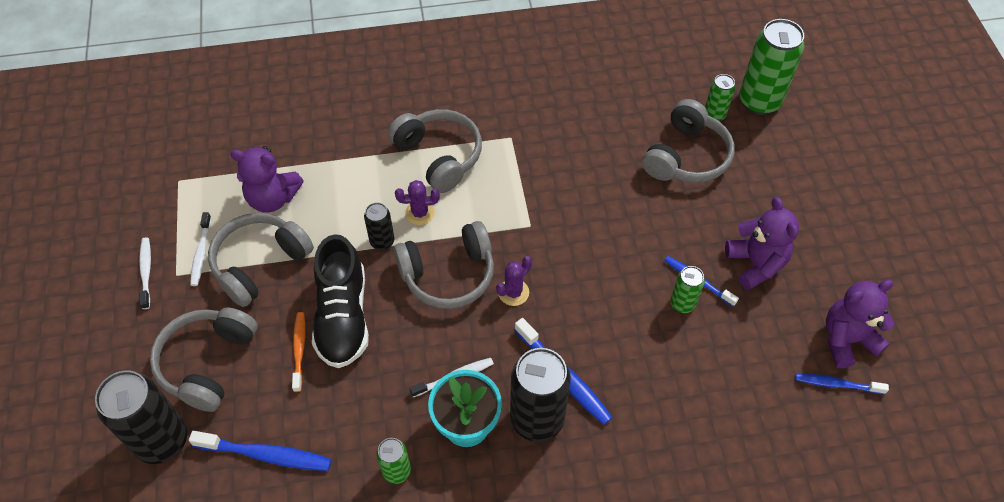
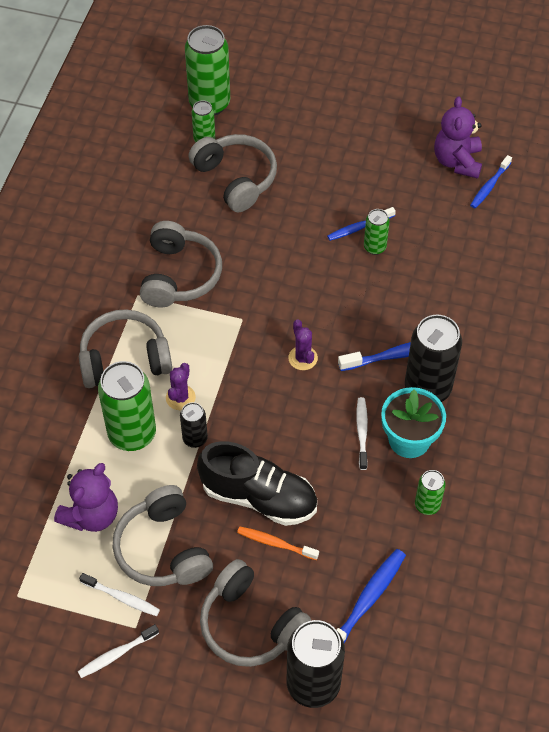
camera: 65 degrees left, 0 degrees up
(146, 272) = (116, 654): white toothbrush -> white toothbrush turned 45 degrees counterclockwise
(365, 193) = (132, 434): none -> green can
(448, 274) = (259, 399): grey headphones -> grey headphones (179, 275)
(755, 264) = (364, 183): purple teddy bear -> none

